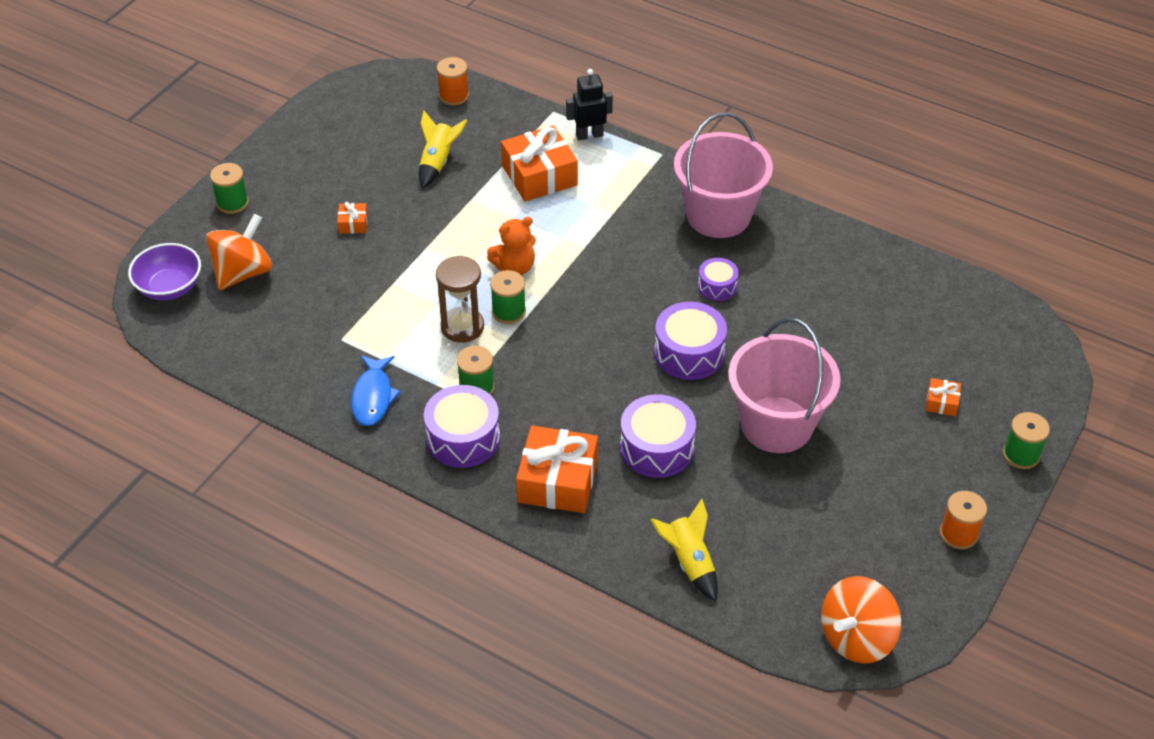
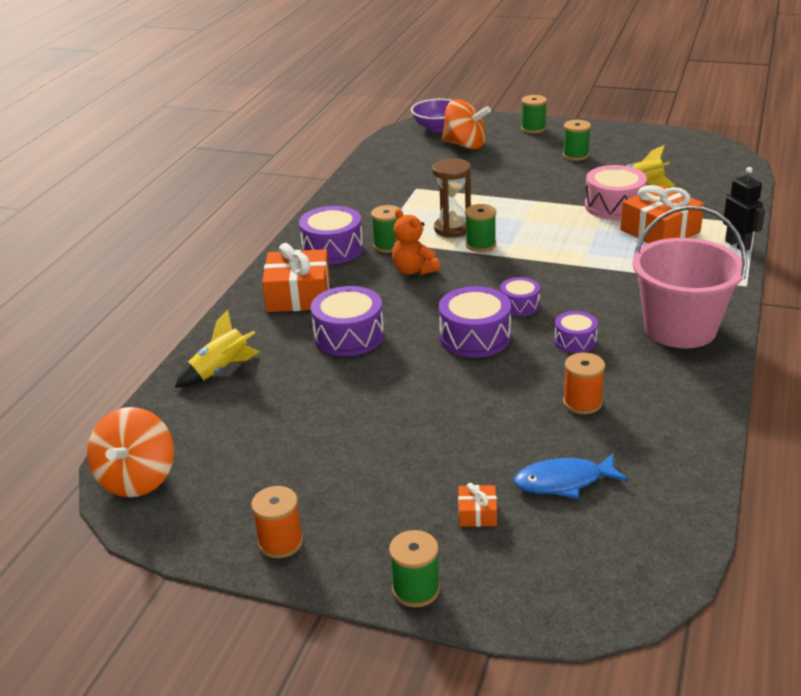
camera: 80 degrees right, 15 degrees down
(330, 187) = (575, 155): none -> green spool
(353, 224) = (541, 170): orange gift -> none
(373, 397) = (362, 209): blue fish -> blue fish (563, 481)
(454, 96) = (729, 179): orange spool -> orange spool (582, 403)
(471, 192) = (614, 206): none -> pink drum
(514, 267) = (535, 239): orange teddy bear -> orange teddy bear (414, 270)
(642, 309) = (519, 305): none -> purple drum
(776, 425) = (400, 399): pink bucket -> none
(856, 638) = (137, 479): orange spinning top -> orange spinning top turned 120 degrees counterclockwise

